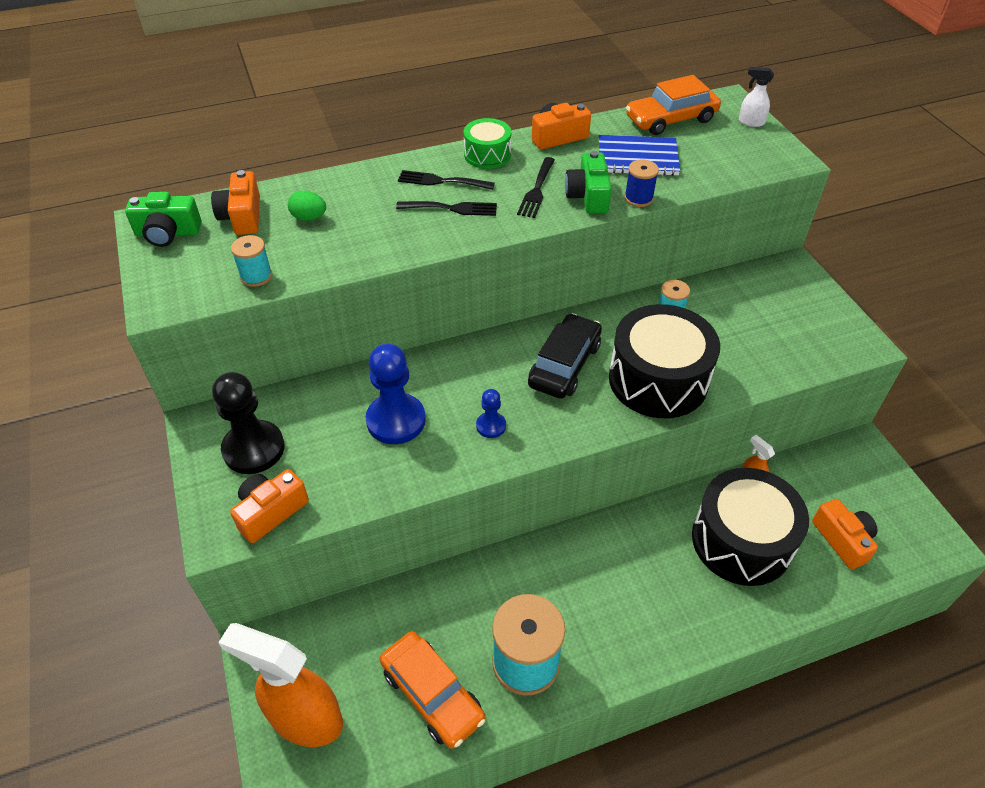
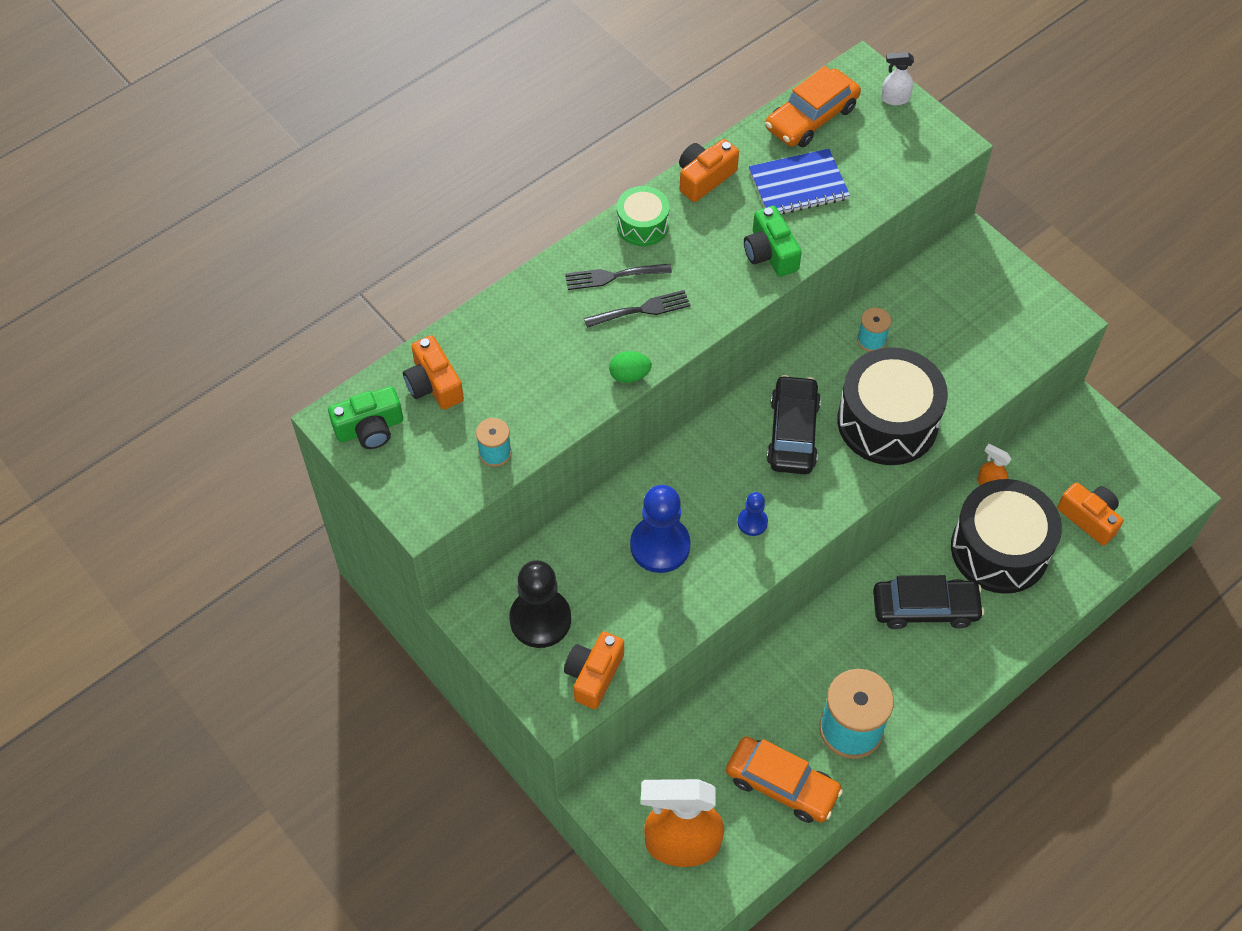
camera: 20 degrees left, 10 degrees up
(309, 218) = (504, 365): green egg -> green egg (629, 375)
(537, 190) = (715, 260): black fork -> none
(638, 198) = (820, 241): blue spool -> none
(647, 571) = (925, 608): none -> black car

